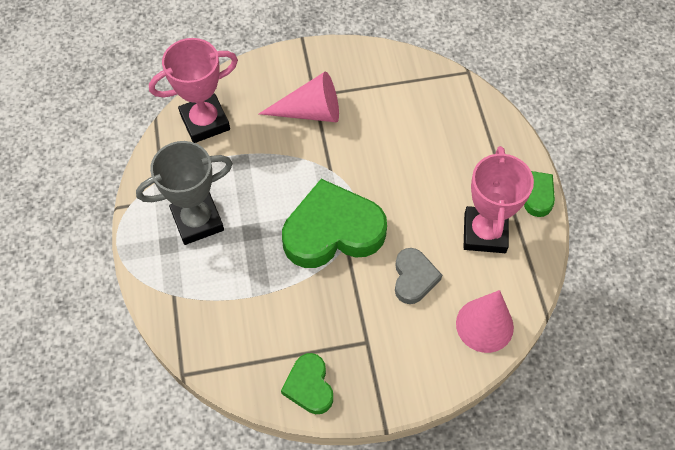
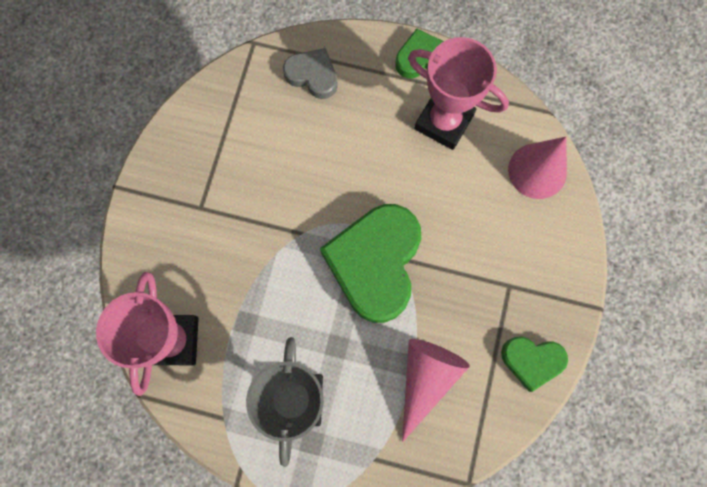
camera: 65 degrees left, 15 degrees up
(310, 112) = (219, 222): pink cone -> pink cone (426, 379)
(414, 278) = (462, 210): grey heart -> grey heart (312, 75)

